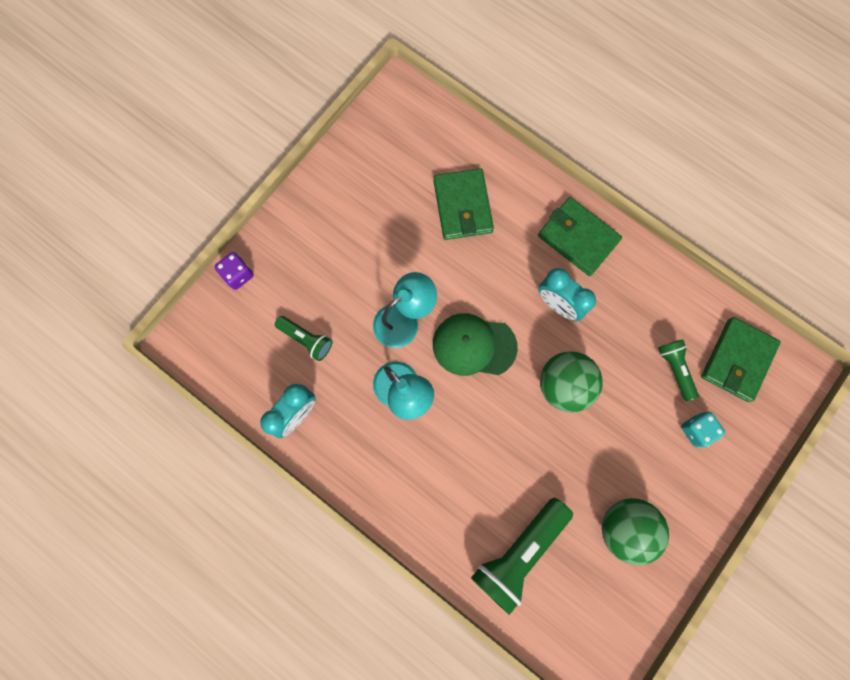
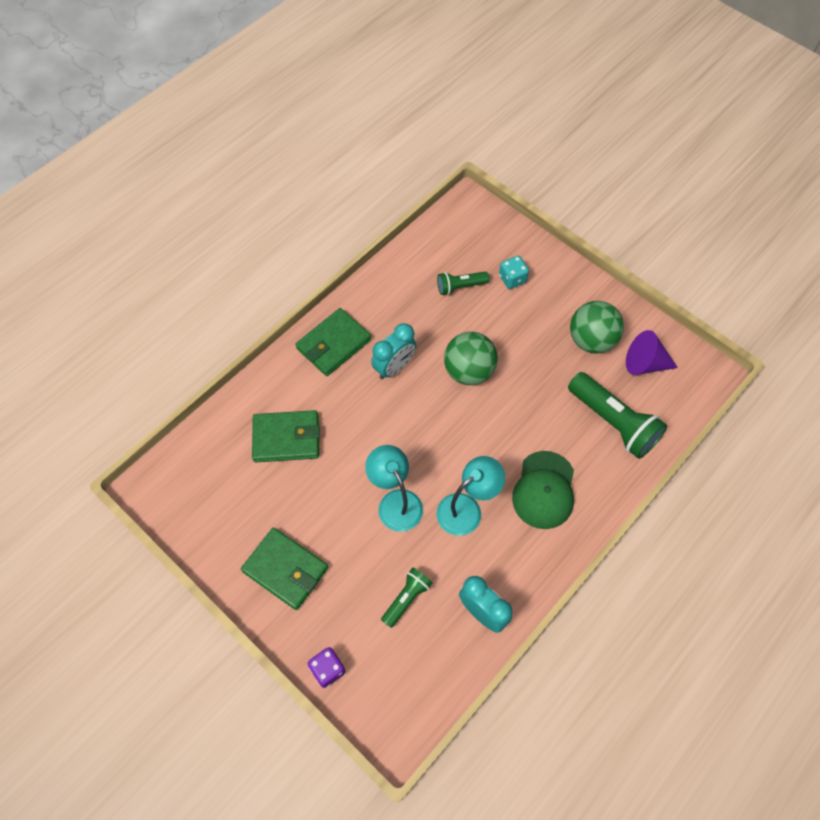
camera: 85 degrees left, 15 degrees down
(474, 345) = (426, 441): green cap -> green cap (544, 490)
(601, 593) = (645, 364): none -> purple cone
(737, 360) = (456, 243): green wallet -> green wallet (285, 569)

